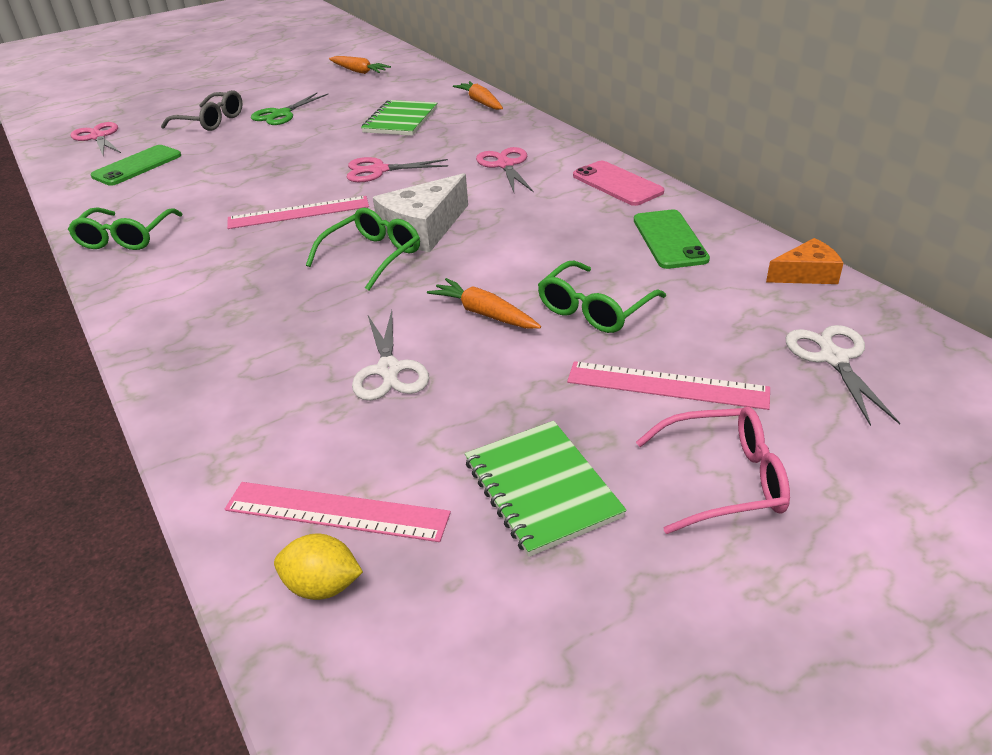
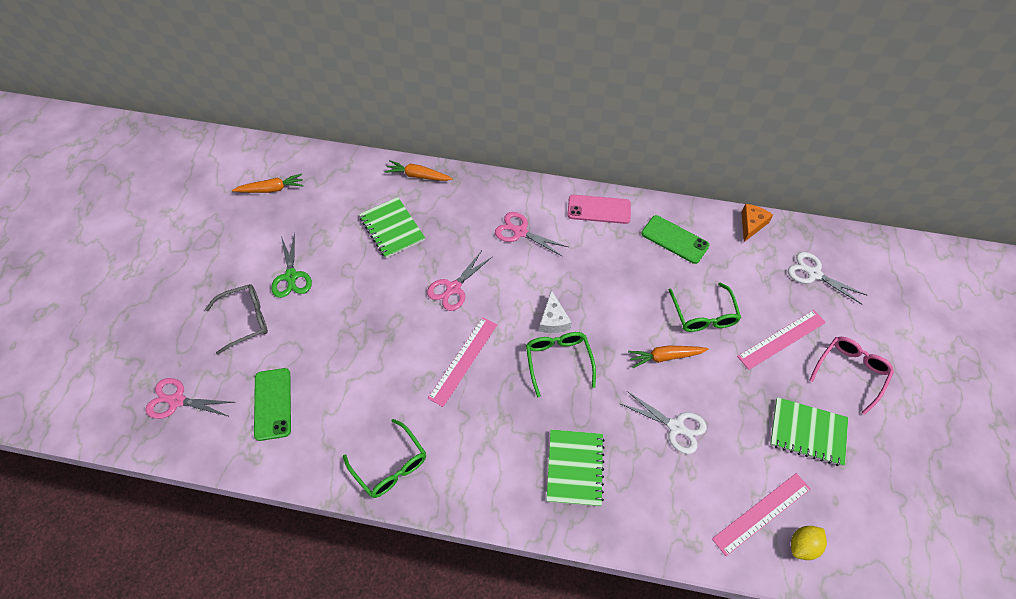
camera: 50 degrees left, 20 degrees up
(238, 331) = (575, 468): none -> green notebook
(423, 229) = (553, 320): white cheese -> white cheese, size x0.60

